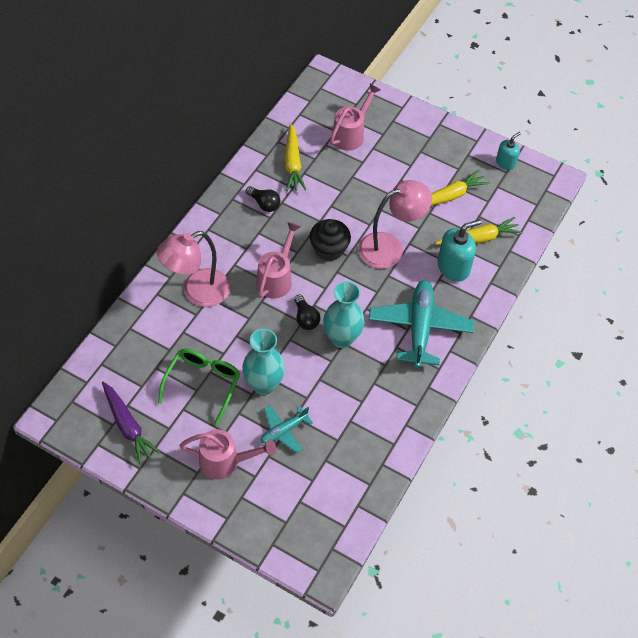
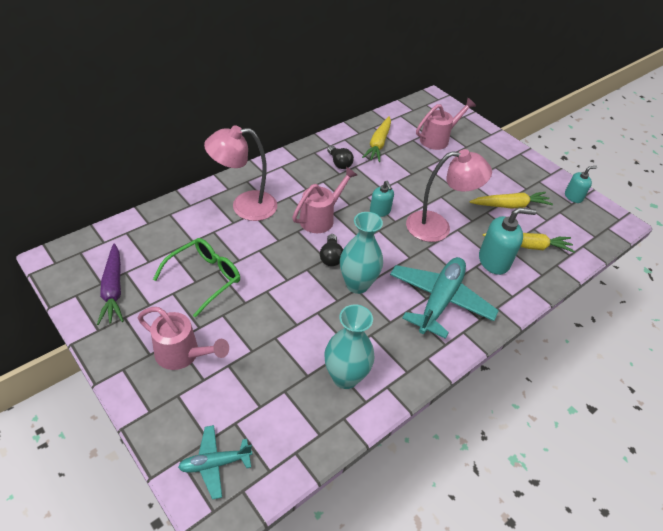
camera: 20 degrees right, 10 degrees down
(263, 384) = (261, 298): turquoise vase -> turquoise vase (345, 377)
(284, 431) = (257, 346): turquoise plane -> turquoise plane (215, 463)
(329, 249) = (380, 211): black cupcake -> turquoise soap dispenser

